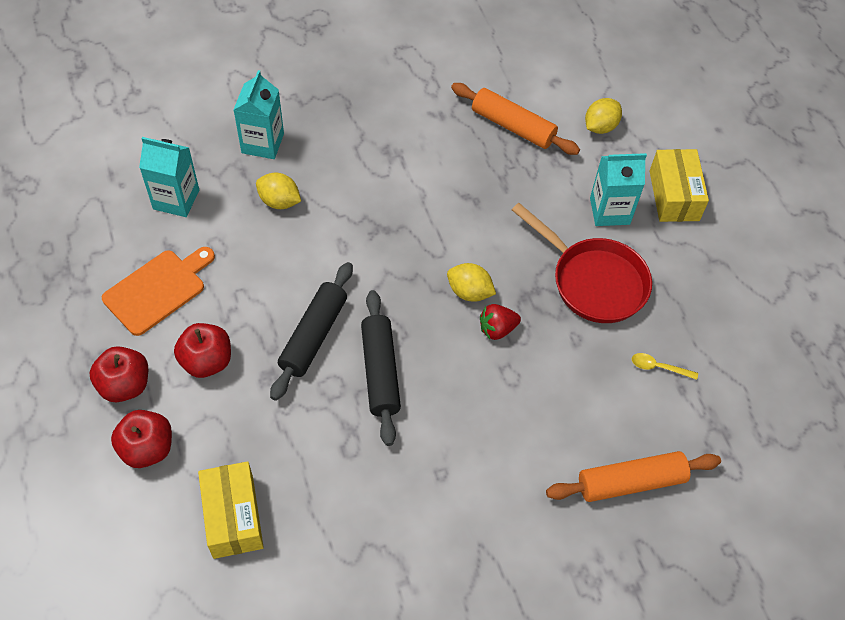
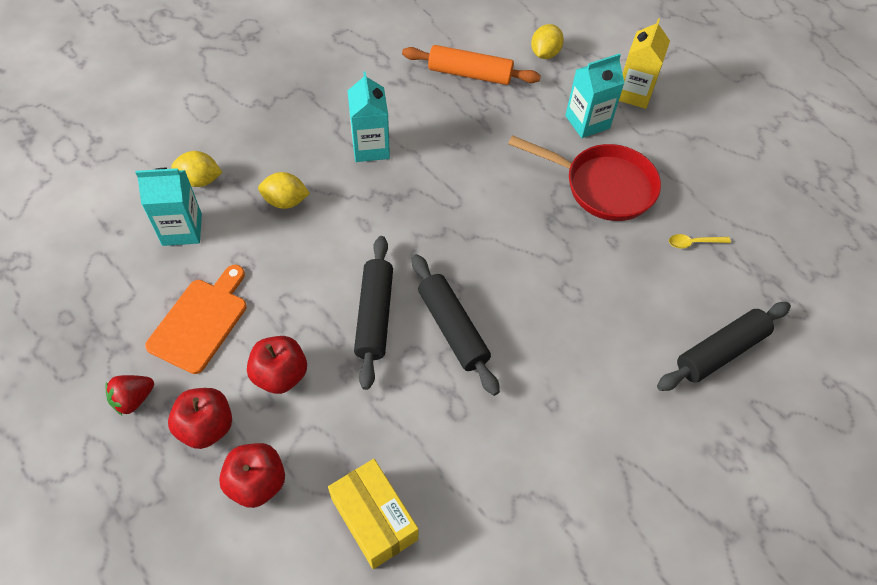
camera: 20 degrees left, 0 degrees up
(262, 143) = (245, 153): turquoise carton -> turquoise carton (370, 147)
(469, 292) = (500, 229): yellow lemon -> yellow lemon (200, 180)
(497, 329) = (540, 254): red strawberry -> red strawberry (133, 399)
(631, 482) = (720, 351): orange rolling pin -> black rolling pin
(674, 195) = (634, 93): yellow box -> yellow carton

